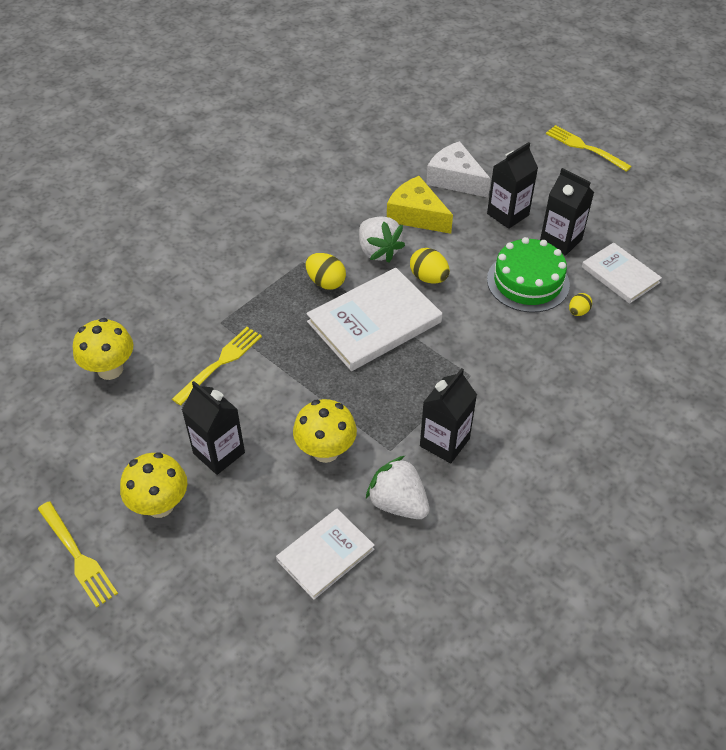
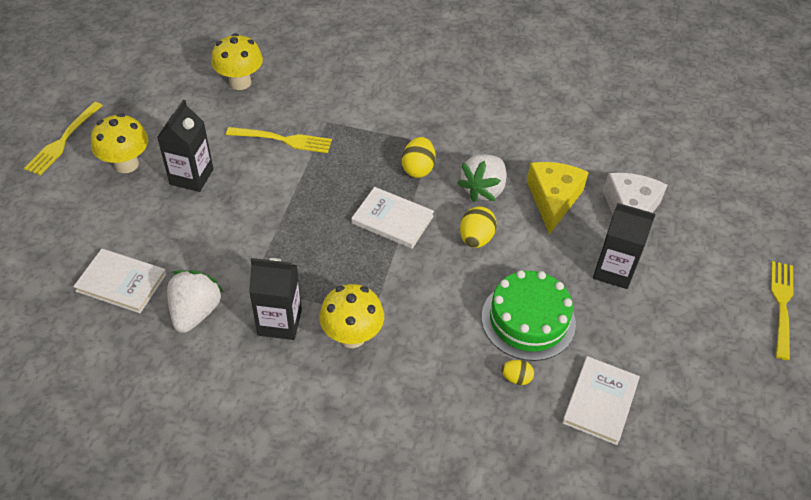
camera: 60 degrees right, 0 degrees up
(325, 451) = (227, 242): yellow mushroom -> yellow mushroom (352, 336)
(374, 322) = (392, 219): white book -> white book, size x0.61
(560, 240) = (611, 329): black carton -> none

